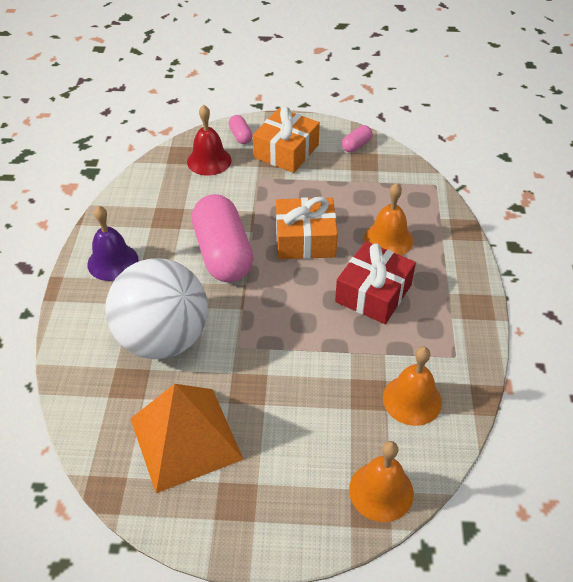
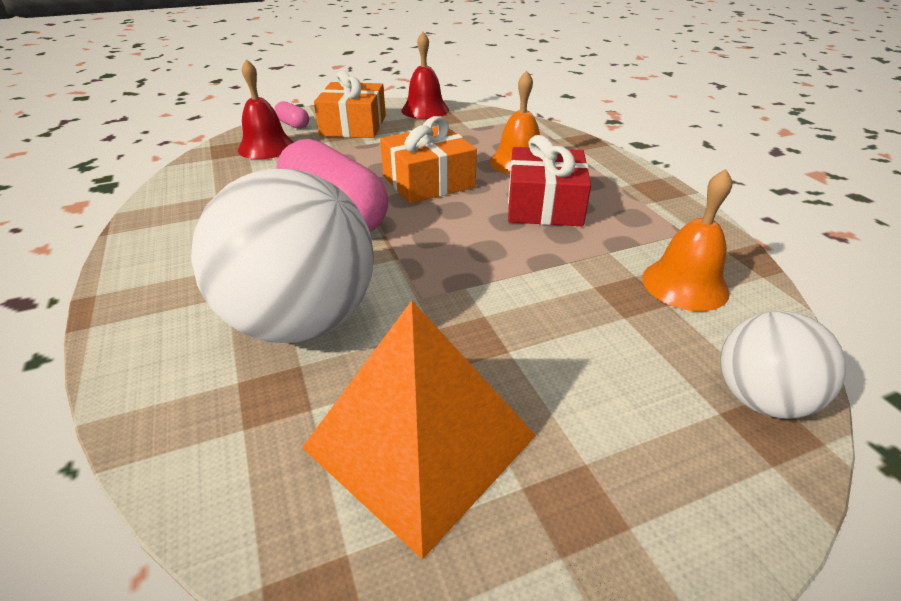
camera: 25 degrees left, 10 degrees down
(113, 262) = (175, 258): purple bell -> none
(356, 145) = (425, 110): pink capsule -> red bell
(381, 491) = (760, 399): orange bell -> white ball

